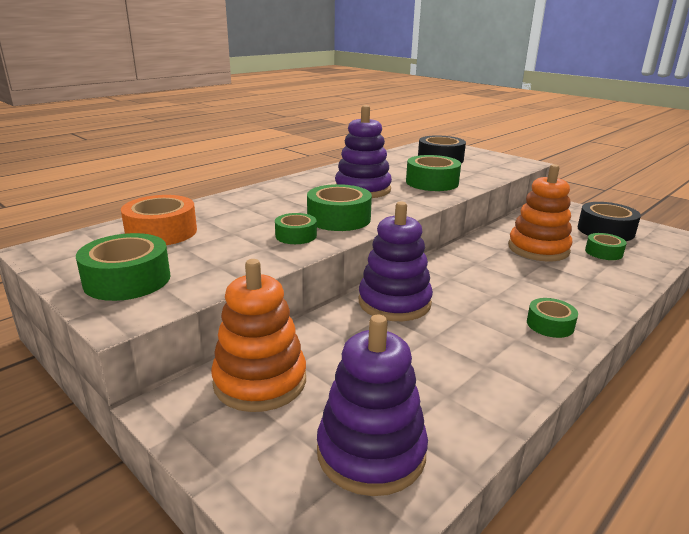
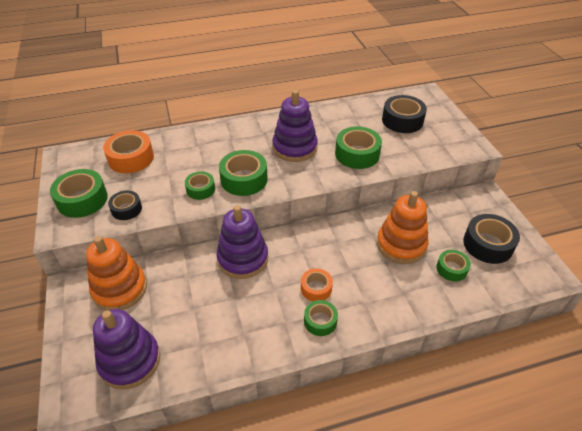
camera: 30 degrees right, 20 degrees up
(212, 272) = (126, 209): none -> black tape
(508, 301) = (316, 288): none -> orange tape

